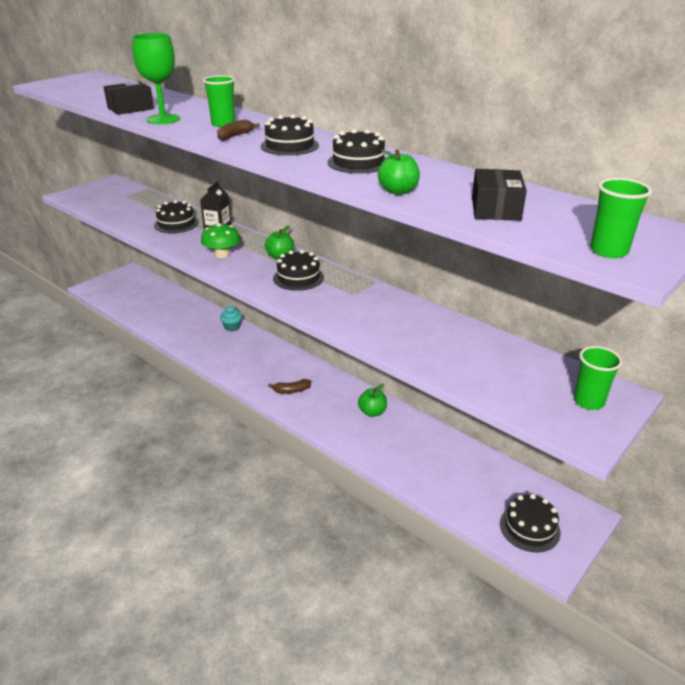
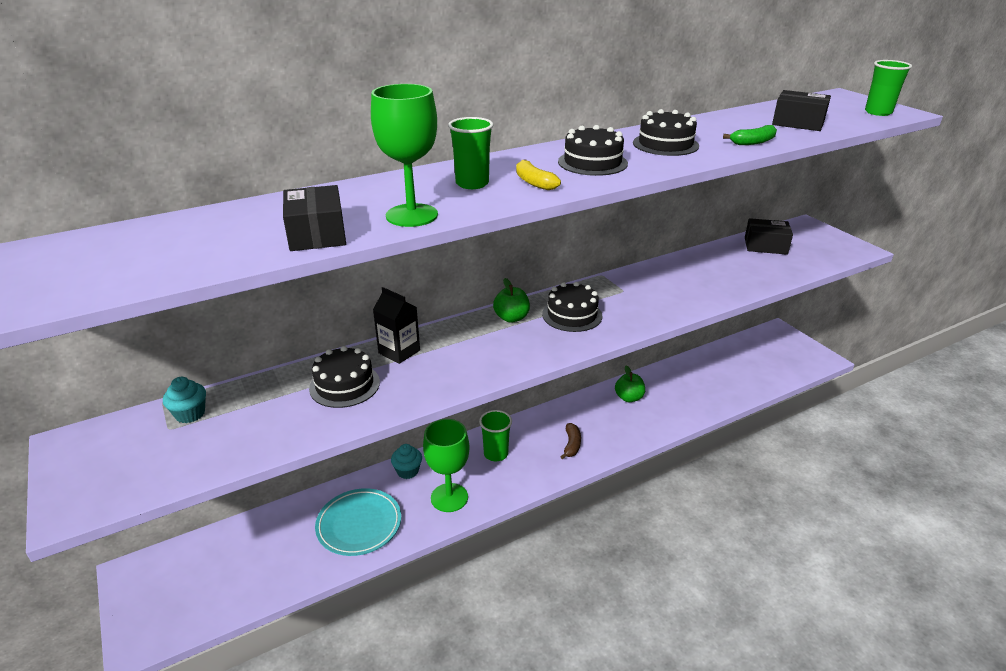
camera: 70 degrees left, 0 degrees up
(139, 197) = (190, 414): none -> turquoise cupcake
(179, 323) = (359, 525): none -> turquoise plate
(213, 348) = (449, 497): none -> green goblet
(222, 254) = (478, 357): green mushroom -> none
(235, 136) = (534, 182): brown banana -> yellow banana
(398, 191) = (753, 142): green apple -> green banana
(524, 365) = (765, 246): none -> black box
(529, 528) = (789, 358): black cake -> none
(588, 401) = (815, 237): green cup -> green cup (496, 454)

